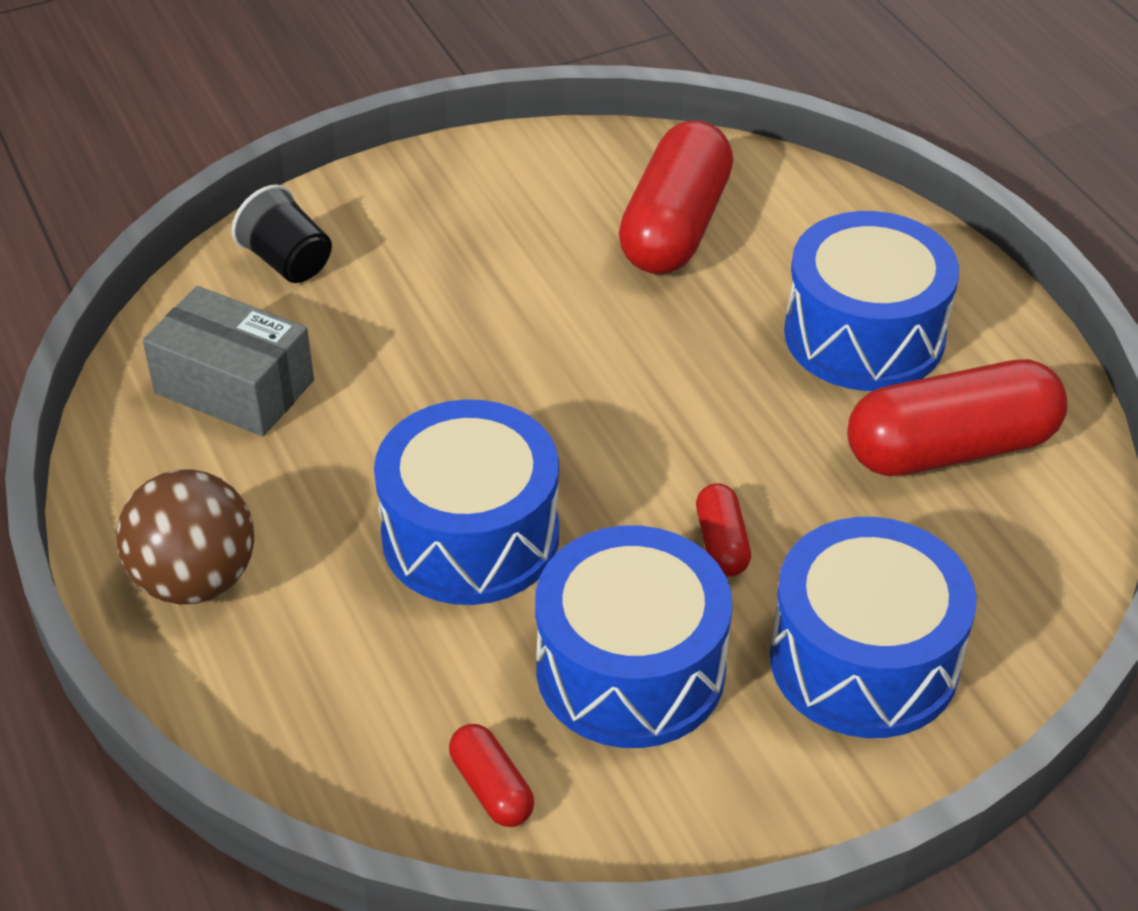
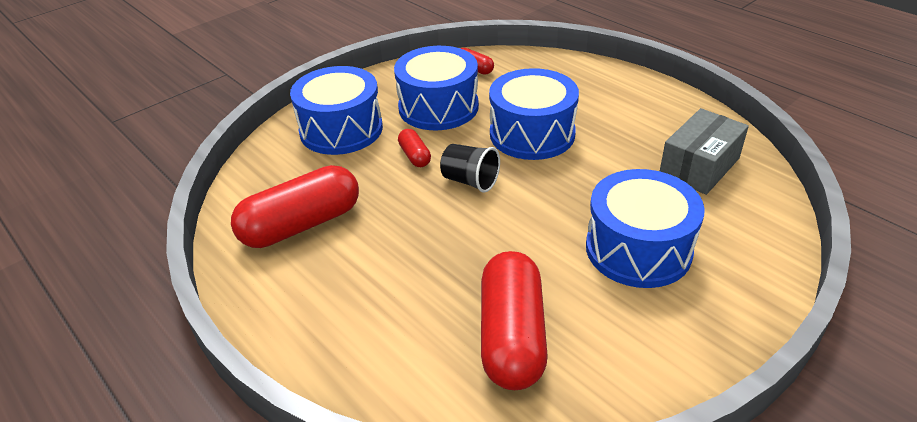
camera: 165 degrees right, 5 degrees down
(195, 579) = (635, 96): brown ball -> none
(234, 387) = (699, 166): grey box -> grey box turned 60 degrees counterclockwise
(287, 262) = (746, 240): black cup -> black cup (470, 181)
(864, 335) = (358, 282): blue drum -> blue drum (638, 249)

